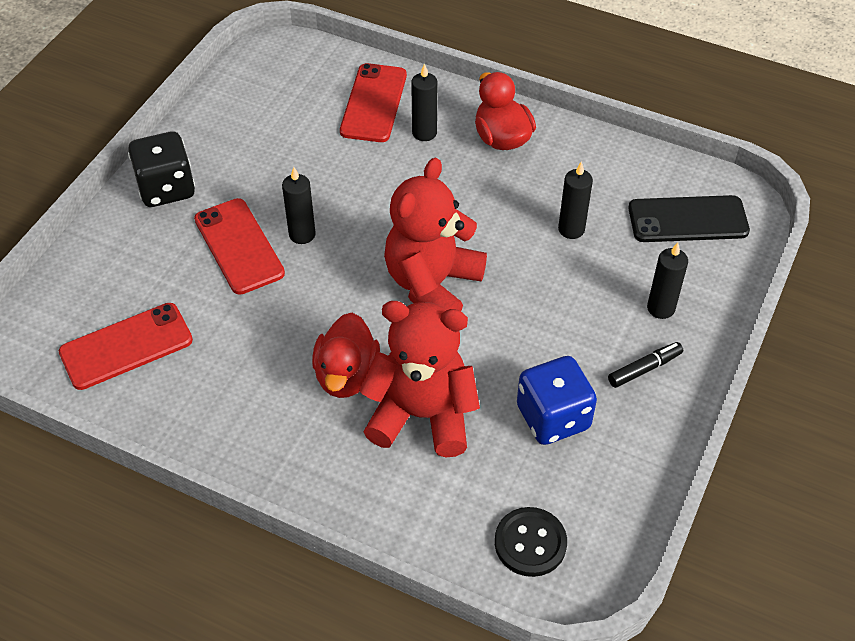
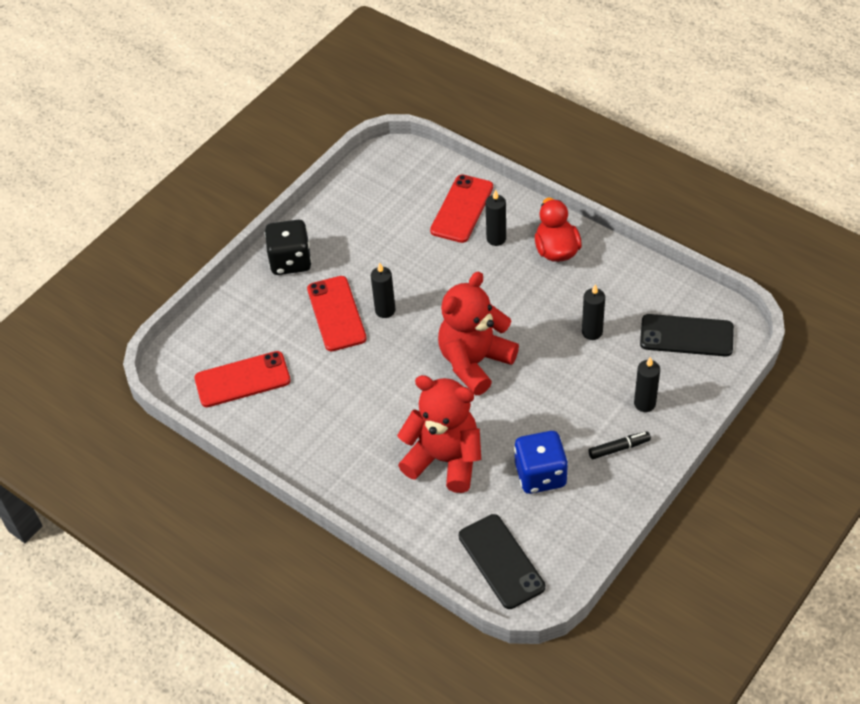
camera: 15 degrees right, 0 degrees up
(346, 375) = (396, 422): red duck -> none
(530, 543) = (501, 561): black button -> black phone

